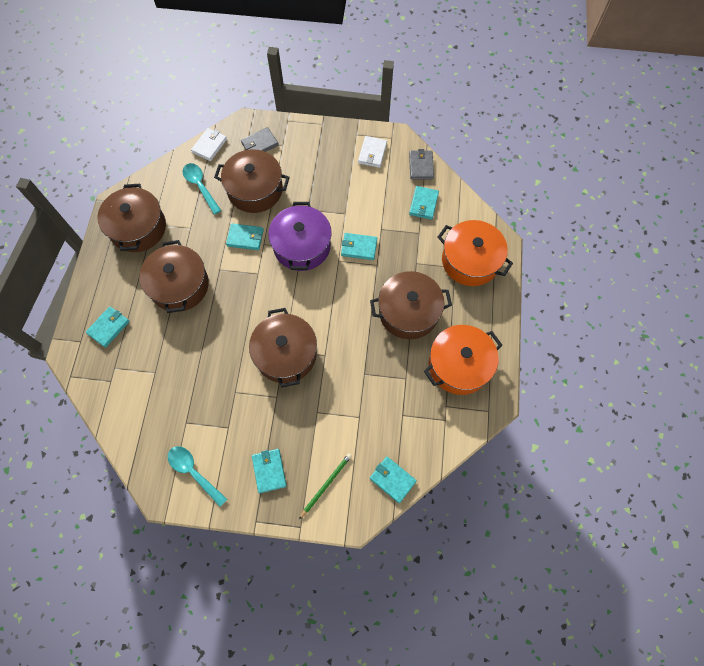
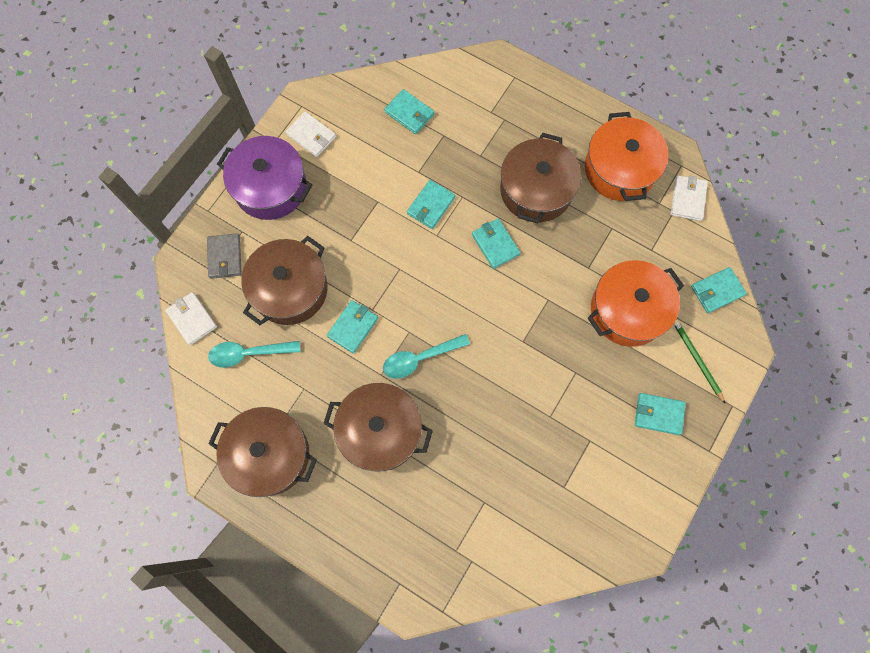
camera: 65 degrees left, 5 degrees up
(109, 327) = (397, 540): turquoise wallet -> turquoise wallet (495, 244)
(193, 472) = (627, 499): turquoise spoon -> turquoise spoon (419, 358)
(286, 354) = (528, 341): brown pot -> none
(302, 246) = (397, 267): purple pot -> purple pot (270, 187)
(421, 166) = (358, 93): grey wallet -> none
(461, 427) = (687, 199): none -> white wallet
(470, 261) = (504, 100): orange pot -> orange pot (628, 310)

